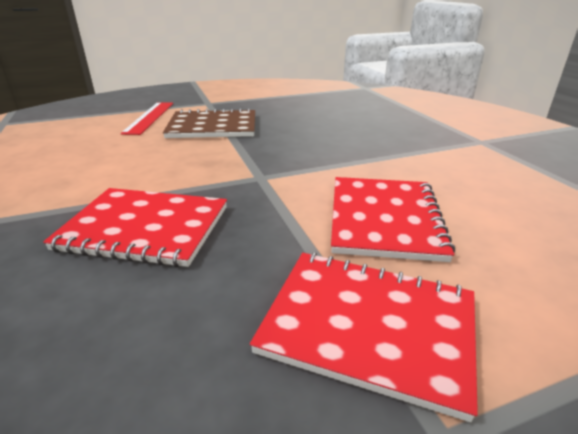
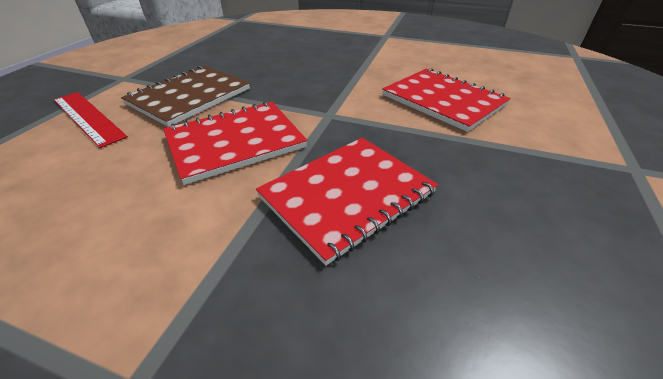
camera: 50 degrees left, 10 degrees up
(368, 326) = (546, 152): red notebook -> red notebook (235, 142)

